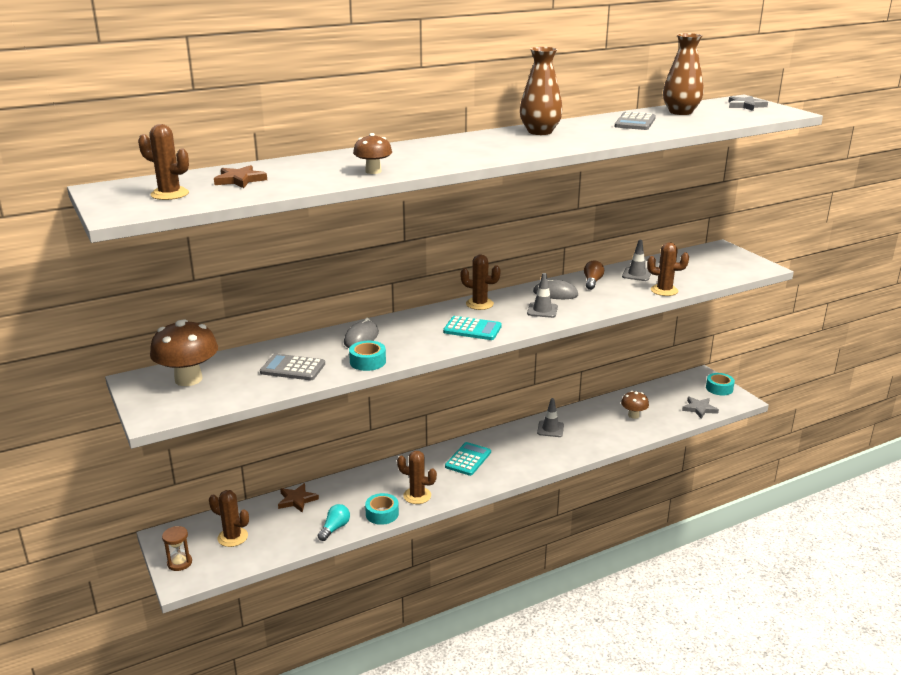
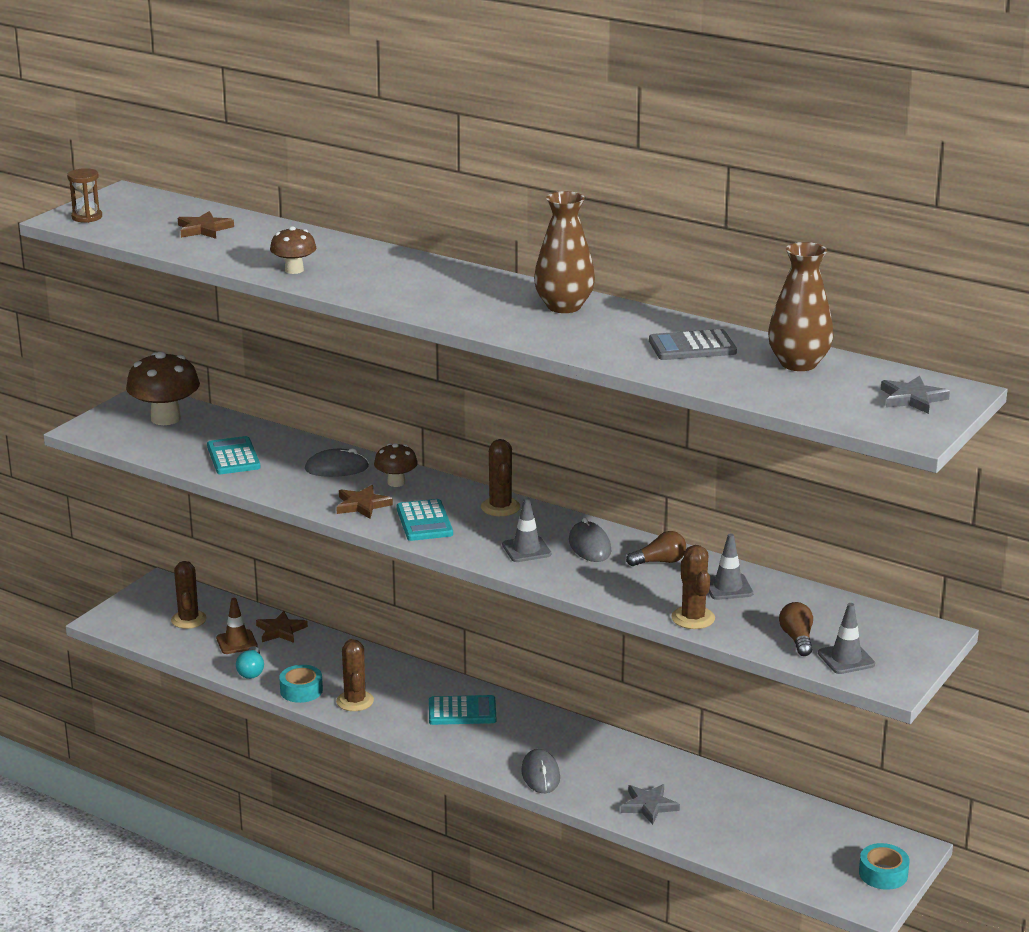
camera: 60 degrees right, 0 degrees up
(169, 194) = (134, 218): brown cactus -> none
(179, 563) = (128, 608): brown hourglass -> brown hourglass (87, 217)
(289, 524) = (236, 642): none -> brown traffic cone
(293, 368) = (233, 457): grey calculator -> turquoise calculator
(335, 528) = (251, 671): turquoise light bulb -> turquoise light bulb turned 90 degrees clockwise
(367, 361) = (284, 488): turquoise tape -> none
(426, 342) = (362, 505): none -> brown star
(550, 429) = (596, 751): grey traffic cone -> grey traffic cone (846, 659)
(559, 454) = (540, 774): none -> grey mouse
(633, 415) = (707, 811): brown mushroom -> brown mushroom (396, 482)
(699, 409) = (793, 867): grey star -> grey star (649, 806)
(705, 274) = (797, 639): none -> brown light bulb

